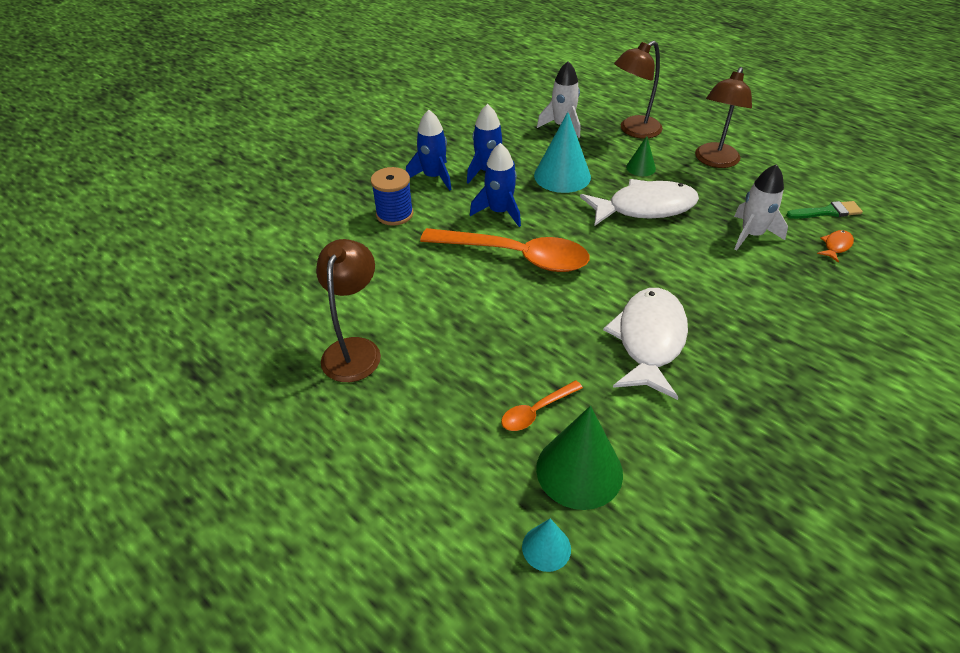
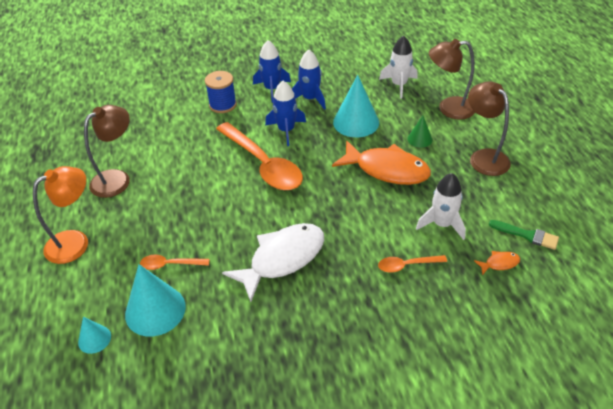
camera: 35 degrees right, 0 degrees up
(385, 450) = (75, 242): none -> orange lamp
(579, 470) = (155, 310): green cone -> turquoise cone
(645, 208) = (387, 169): white fish -> orange fish
(714, 161) = (484, 157): brown lamp -> brown lamp turned 90 degrees clockwise
(767, 286) = (407, 265): none -> orange spoon

